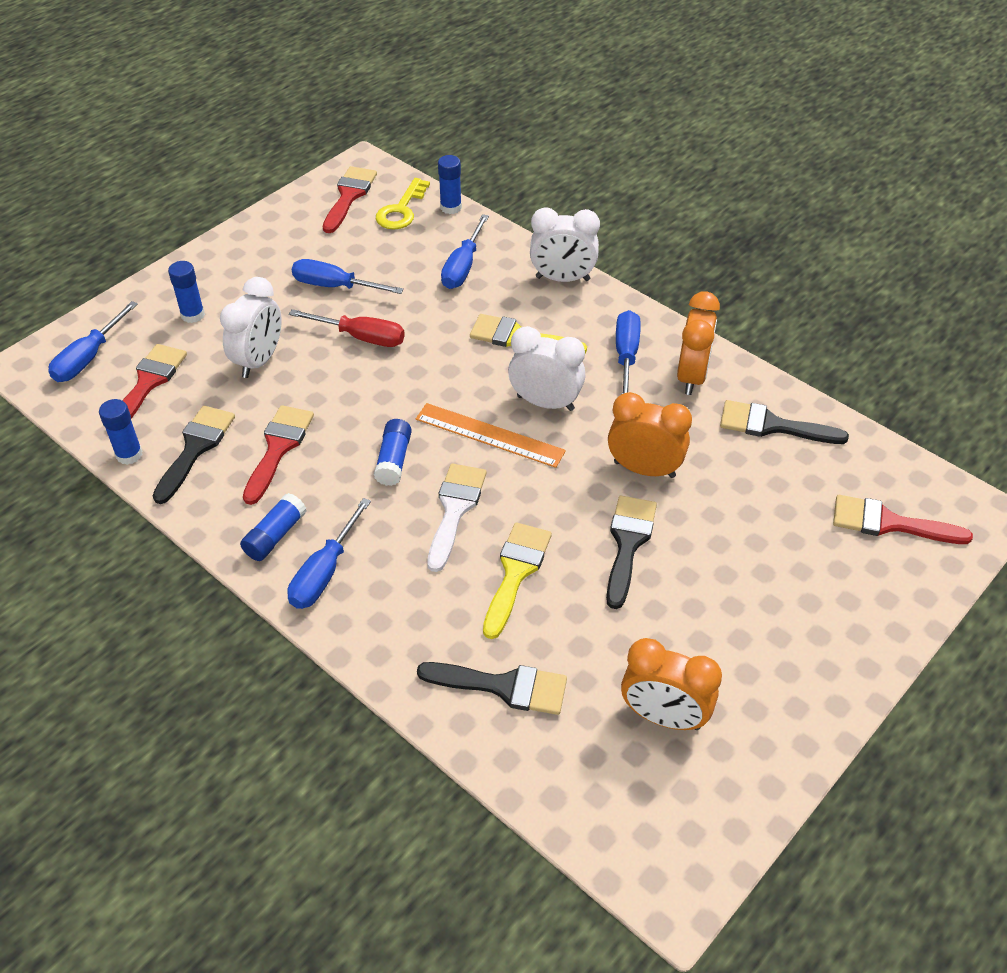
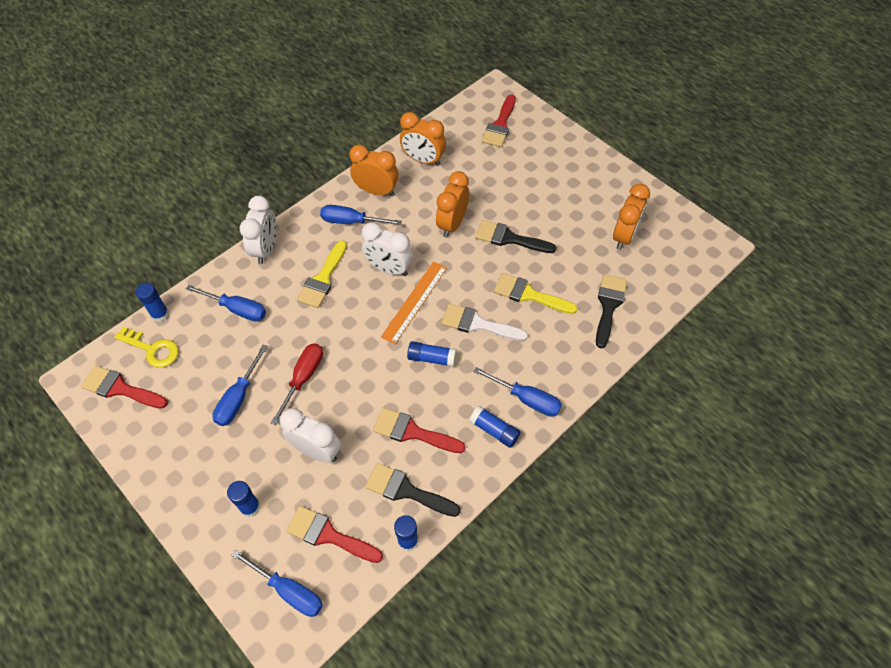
camera: 85 degrees left, 10 degrees up
(545, 403) = (389, 269): white clock -> white clock turned 90 degrees counterclockwise
(772, 425) = (423, 160): black brush -> orange clock

